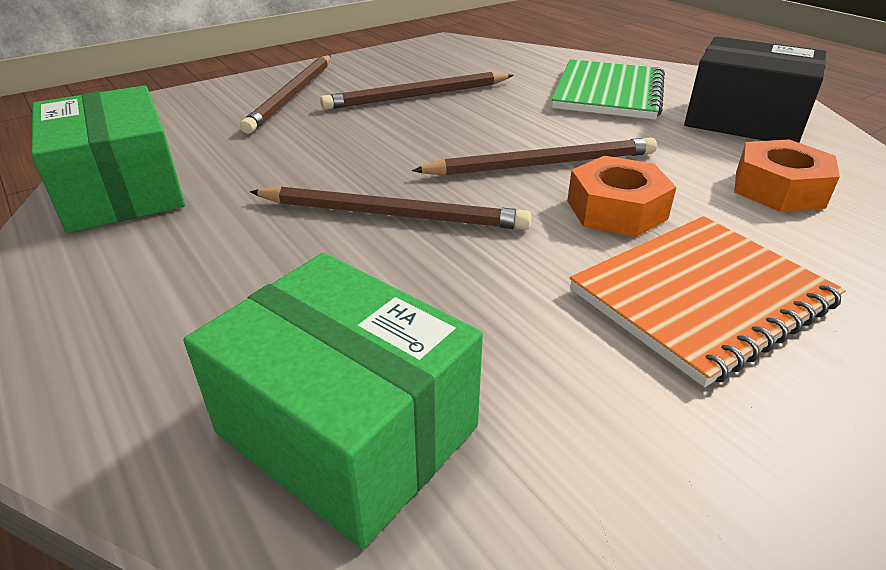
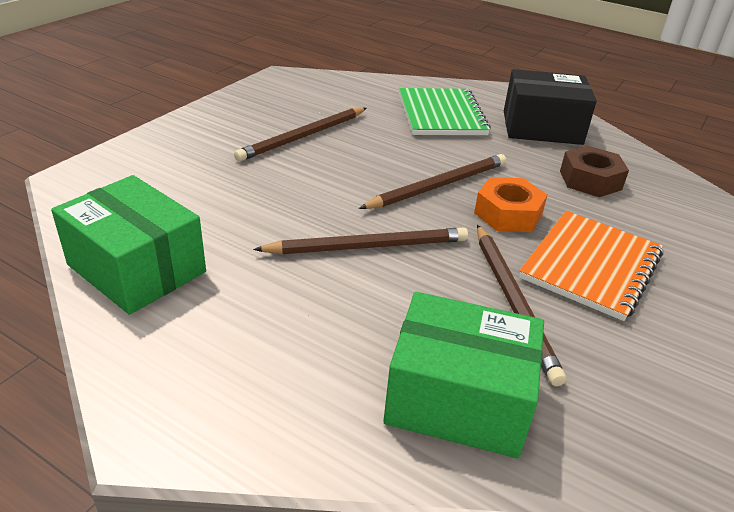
camera: 25 degrees left, 0 degrees up
(293, 95) = (198, 150): brown pencil -> brown pencil (513, 301)
(778, 189) = (590, 180): orange nut -> brown nut

